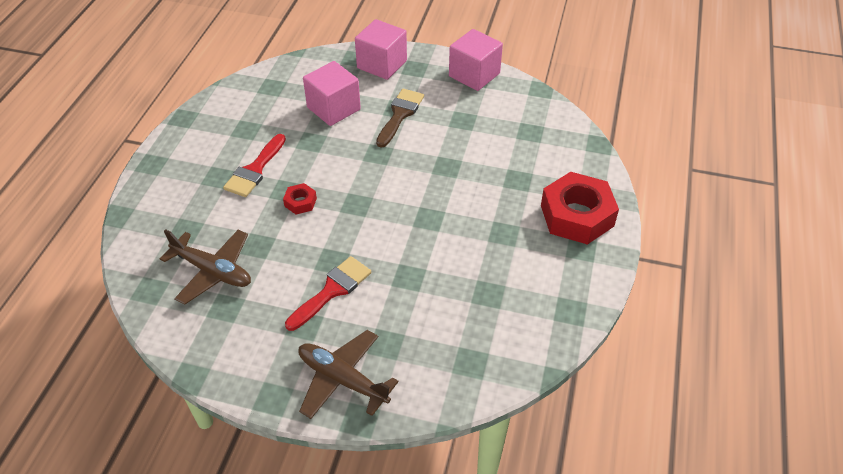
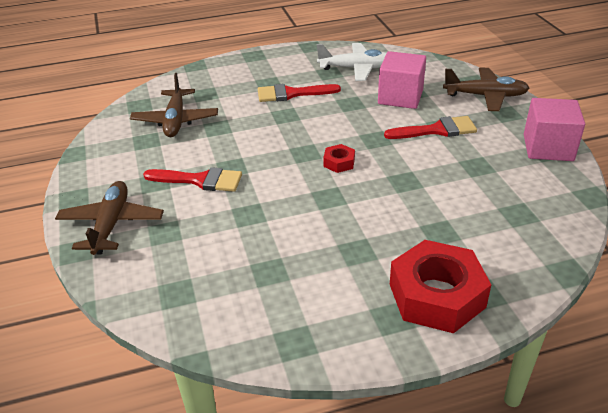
camera: 60 degrees right, 10 degrees down
(259, 109) = (356, 68): none -> white plane
(300, 202) = (279, 126): red nut -> red nut (339, 162)
(382, 64) = (485, 96): pink cube -> brown plane
(400, 115) = (436, 130): brown brush -> red brush

